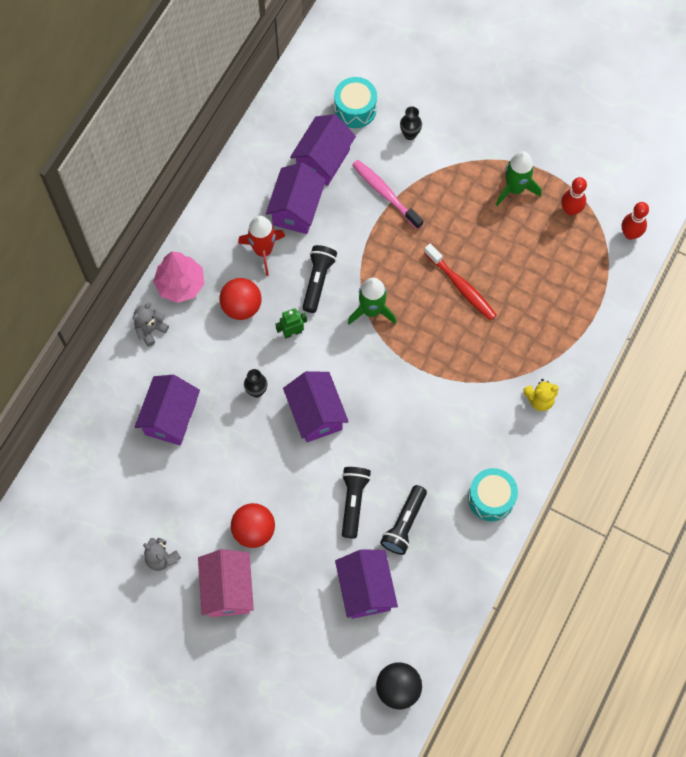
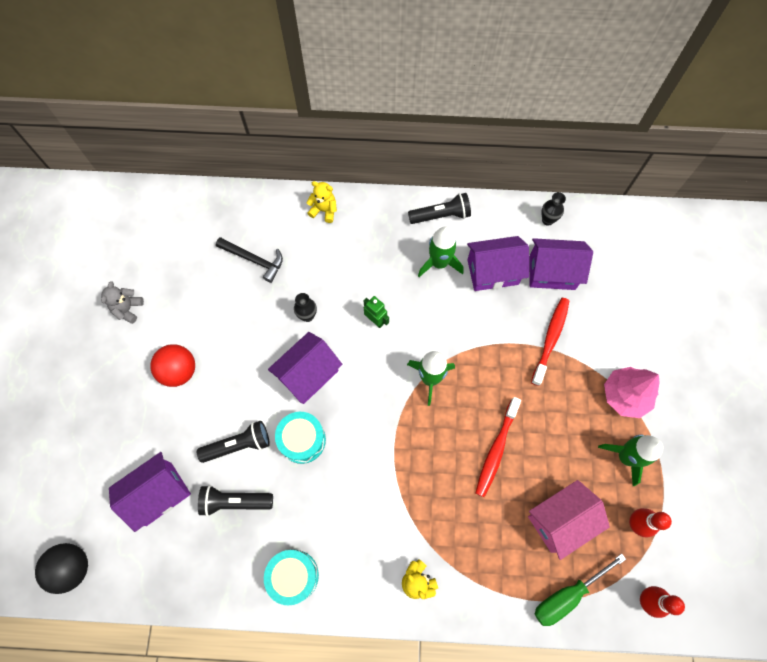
camera: 65 degrees right, 0 degrees up
(150, 330) = (324, 210): grey teddy bear -> yellow teddy bear
(170, 417) = (254, 260): purple house -> black hammer
(180, 284) = (375, 214): pink tree -> pink tree (625, 395)
(228, 589) = (118, 374): pink house -> pink house (560, 520)
(241, 306) = (379, 269): red ball -> none
(263, 251) = (439, 263): red rocket -> green rocket
(318, 281) = (434, 320): black flashlight -> black flashlight (441, 216)
(355, 109) = (617, 277): turquoise drum -> turquoise drum (302, 440)
(385, 193) = (550, 339): pink toothbrush -> red toothbrush
(410, 134) = (622, 334): black vase -> black vase (547, 220)
(601, 290) = (567, 595): none -> green screwdriver

